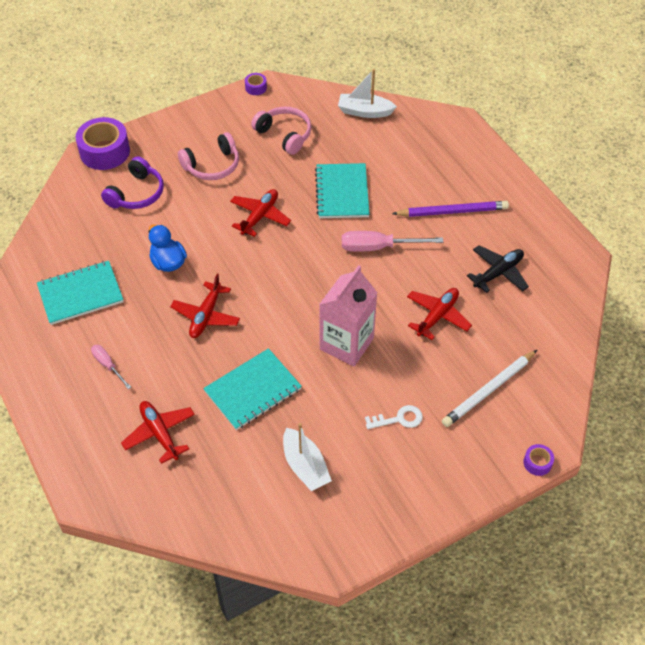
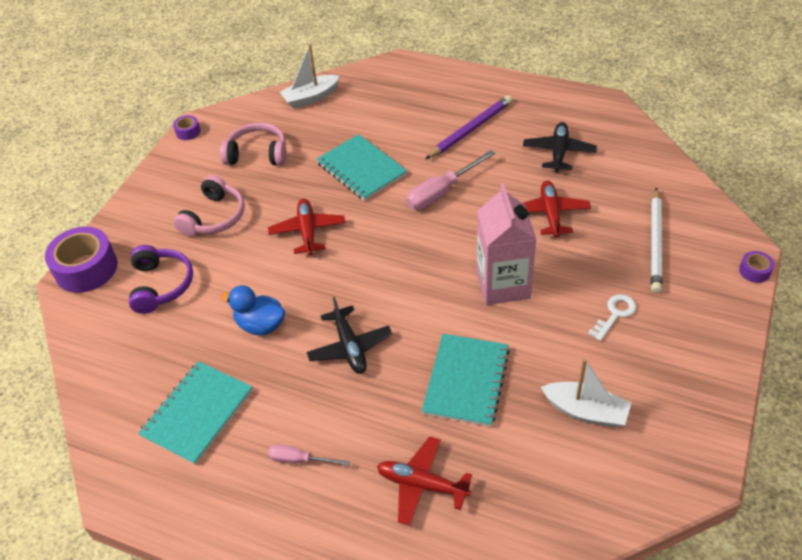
camera: 35 degrees left, 5 degrees down
(206, 315) = (349, 347): red plane -> black plane

